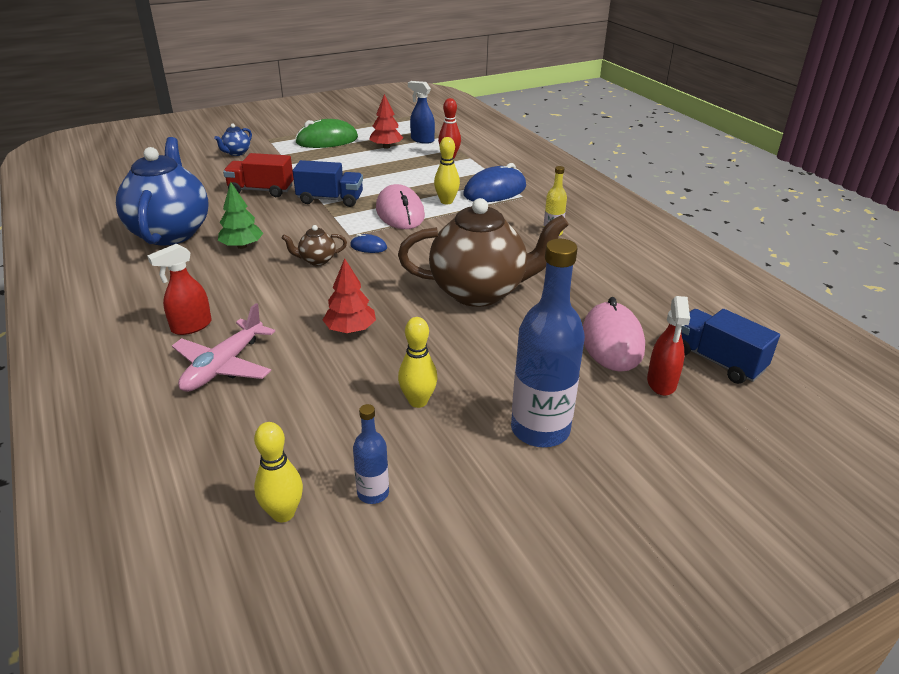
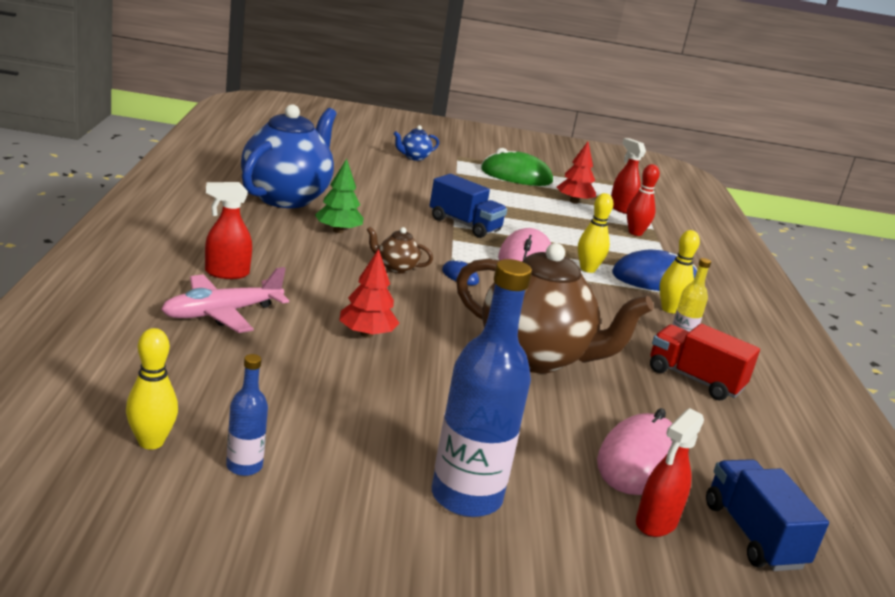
camera: 25 degrees right, 10 degrees down
(261, 190) = (404, 194): red truck -> red truck (694, 379)
(418, 401) = (367, 417): yellow bowling pin -> yellow bowling pin (669, 309)
(422, 140) = (621, 208): blue spray bottle -> red spray bottle

